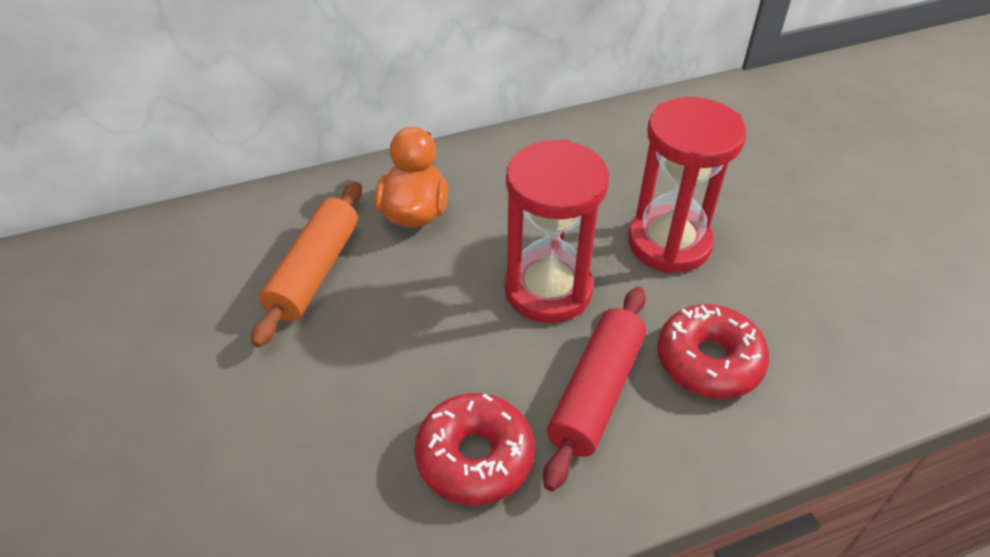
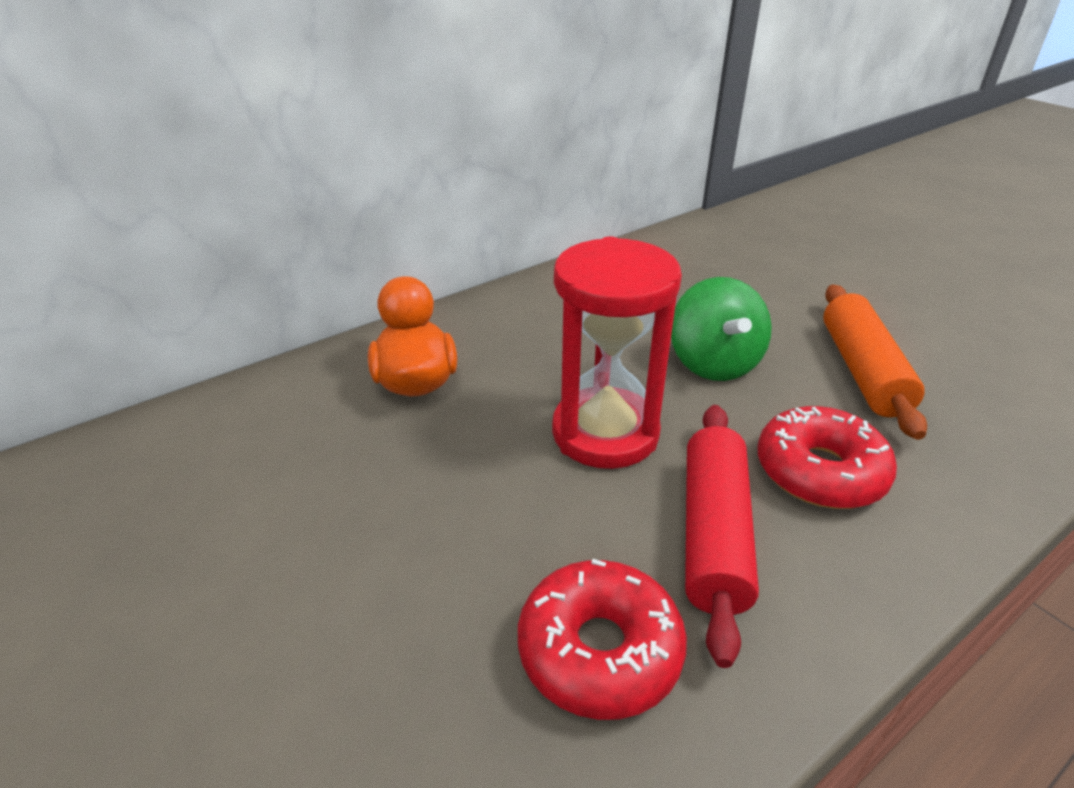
camera: 15 degrees left, 10 degrees down
(315, 272) = (309, 467): orange rolling pin -> orange rolling pin (863, 371)
(669, 243) = (713, 363): red hourglass -> green spinning top

